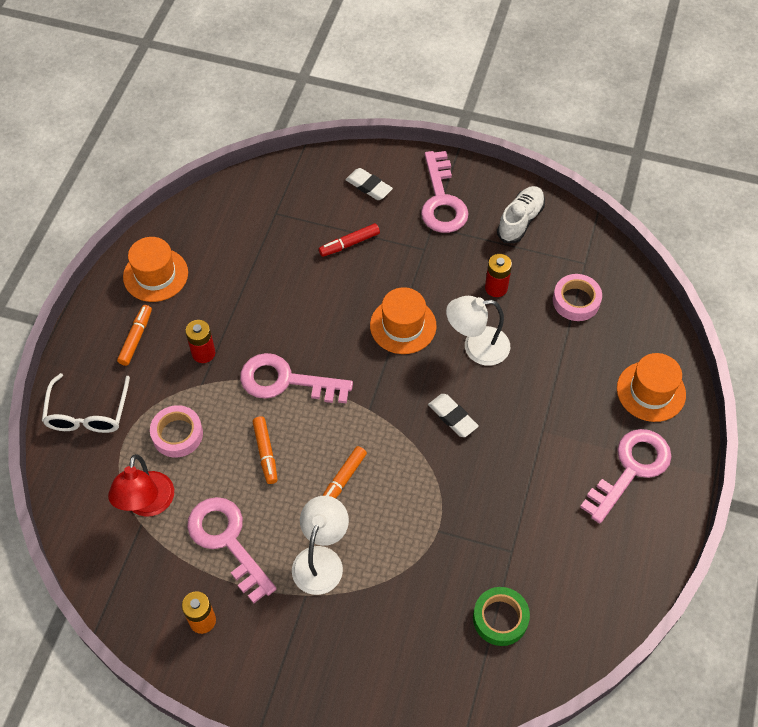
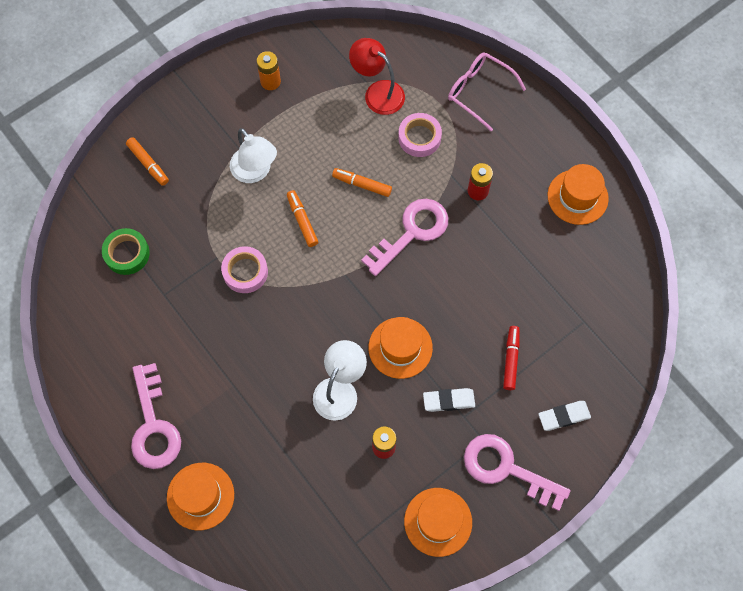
camera: 125 degrees right, 10 degrees up
(87, 413) = (479, 91): white glasses -> pink glasses
(136, 338) = (524, 153): orange marker -> orange marker (148, 164)
(227, 541) = (313, 124): pink key -> none
(452, 417) = (294, 328): white eraser -> white eraser (448, 401)
(520, 221) = (438, 522): white shoe -> orange hat
(576, 301) = (324, 504): pink tape -> pink tape (245, 272)

